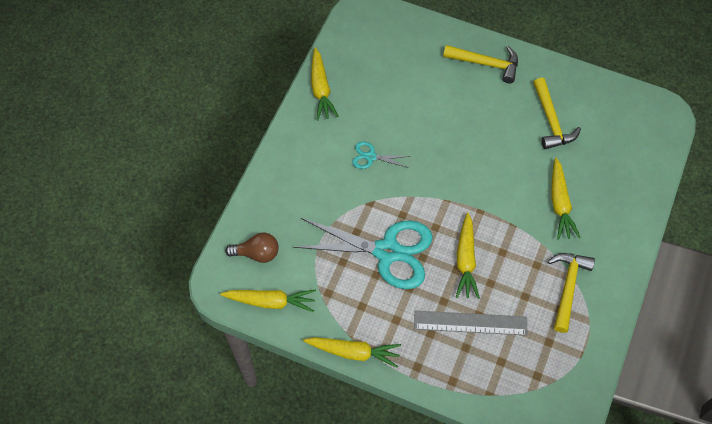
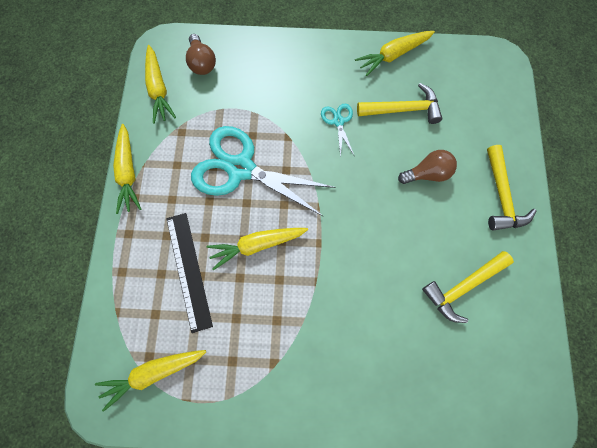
camera: 70 degrees right, 10 degrees up
(387, 251) = (241, 168): turquoise scissors -> turquoise scissors turned 120 degrees clockwise
(447, 108) = (427, 173): none -> brown light bulb
(470, 323) = (188, 270): grey ruler -> black ruler
(560, 204) = (361, 326): yellow carrot -> yellow carrot (153, 373)
(568, 287) = (261, 363): yellow hammer -> yellow hammer (403, 109)

